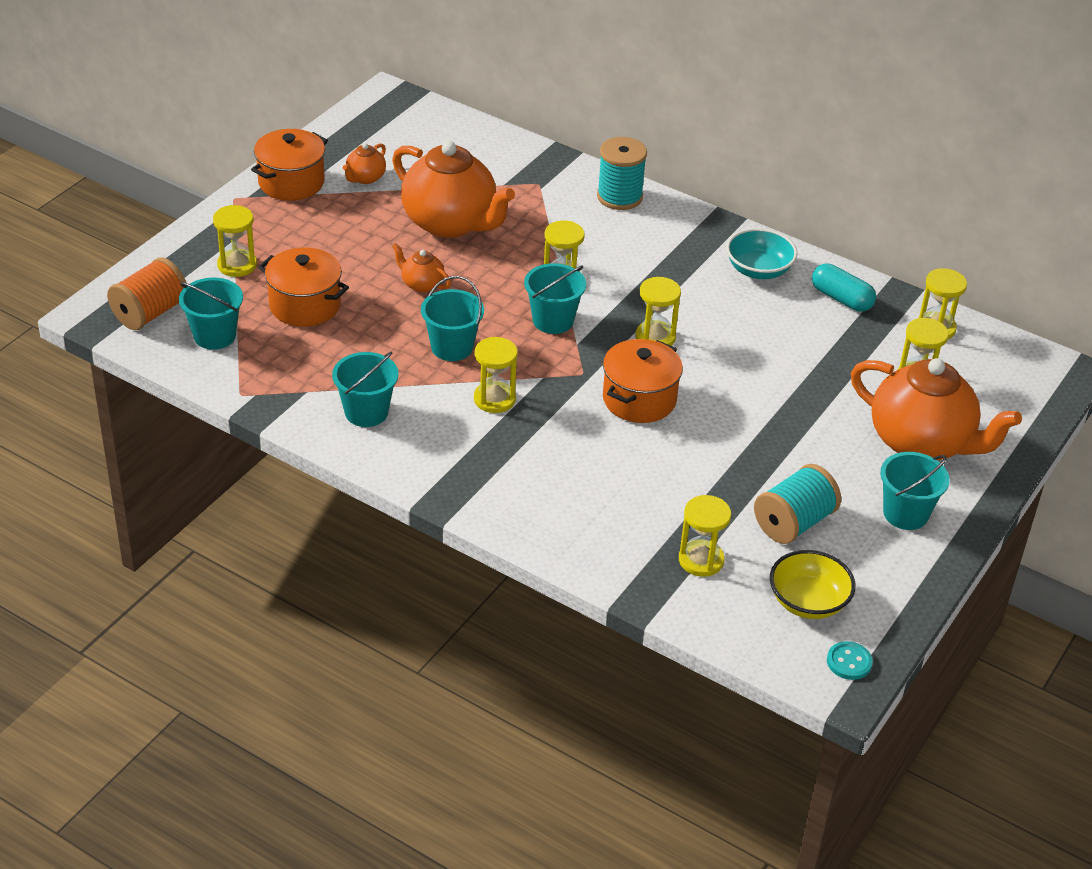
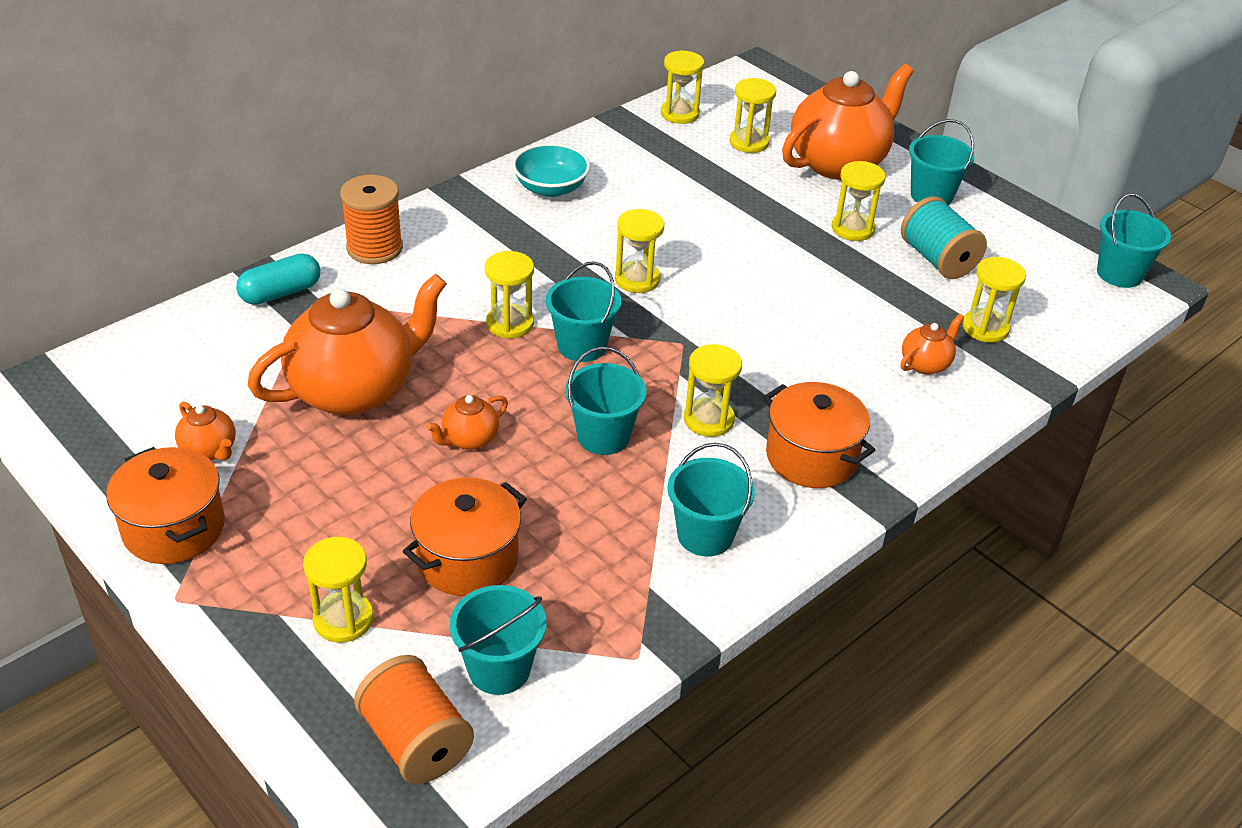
camera: 75 degrees left, 0 degrees up
(619, 197) = (374, 248): turquoise spool -> orange spool
(626, 522) = (926, 364): none -> orange teapot
(639, 399) = (736, 313): orange pot -> orange pot (811, 457)
(808, 602) = (1044, 277): yellow bowl -> none
(811, 461) = (852, 229): none -> yellow hourglass
(841, 298) = (617, 152): turquoise capsule -> turquoise capsule (281, 293)
(849, 662) = (1119, 273): turquoise button -> turquoise bucket

